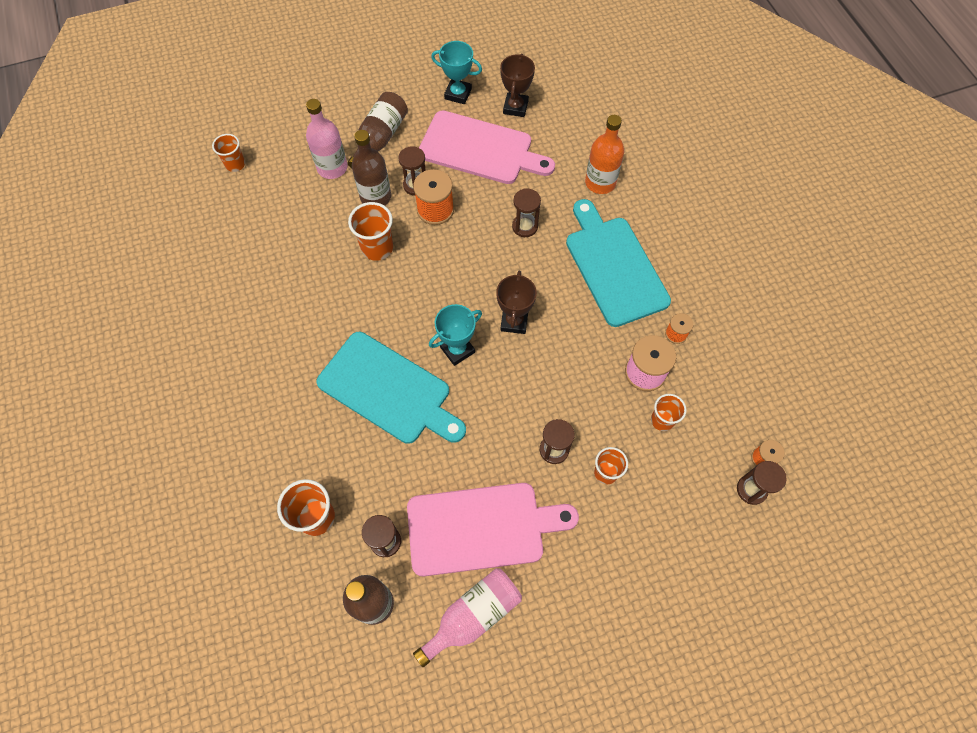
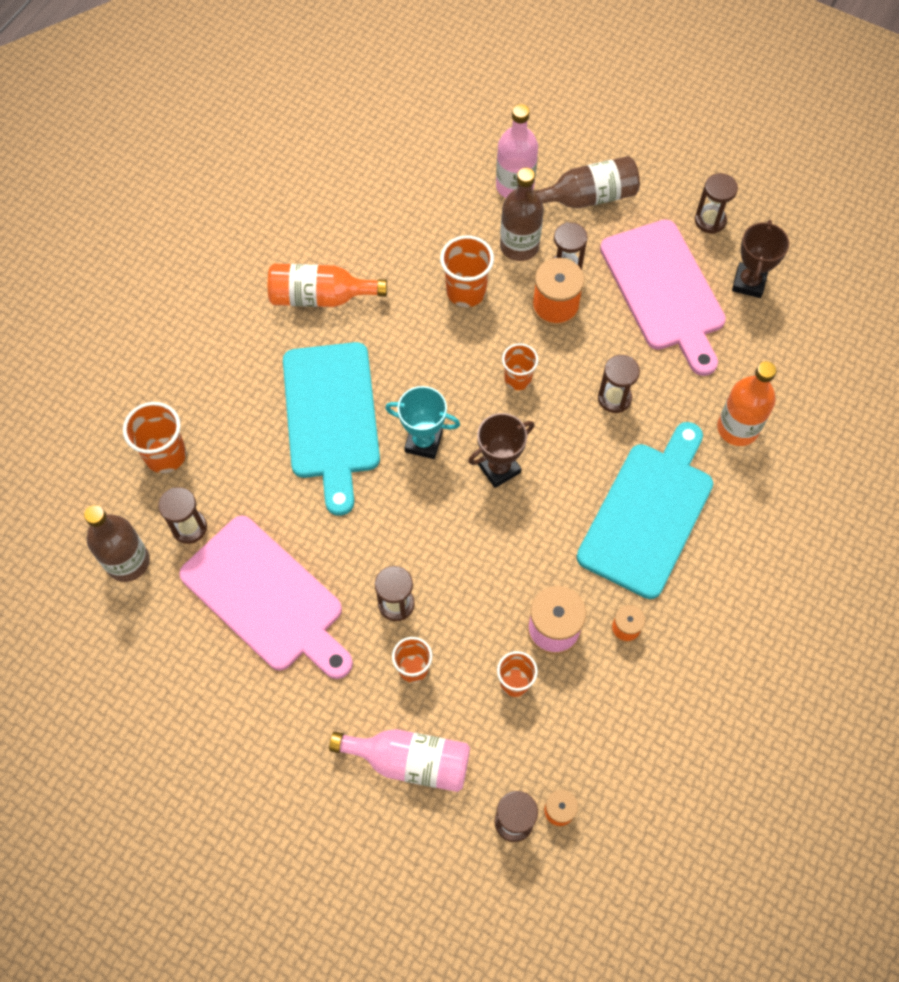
camera: 50 degrees right, 0 degrees up
(235, 164) = (440, 109): orange cup -> orange cup (518, 379)
(296, 331) = (320, 297): none -> orange bottle
(458, 94) = (710, 220): turquoise trophy -> brown hourglass
(473, 616) = (181, 652): pink bottle -> pink bottle (410, 761)
(515, 107) = (749, 283): brown trophy -> brown trophy turned 45 degrees counterclockwise

